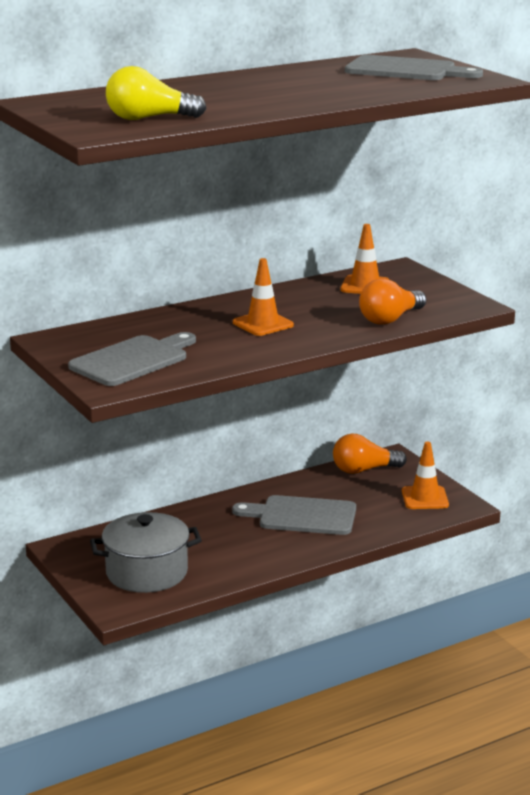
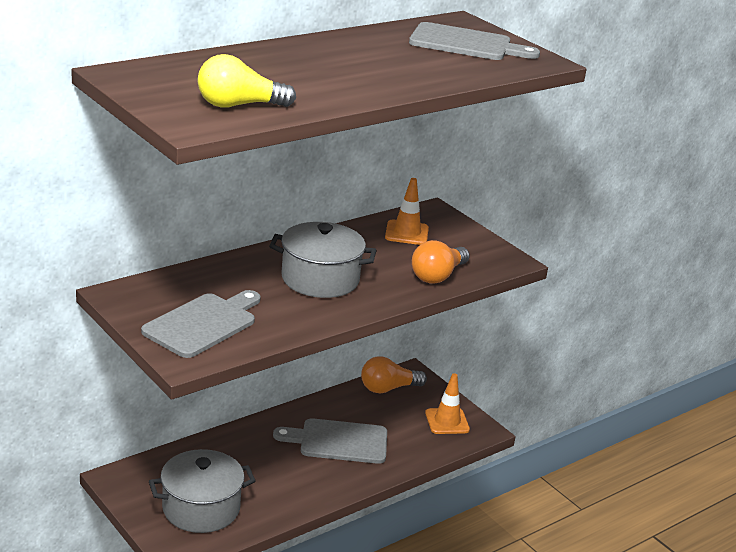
camera: 10 degrees left, 5 degrees up
(263, 324) = (320, 279): orange traffic cone -> grey pot

